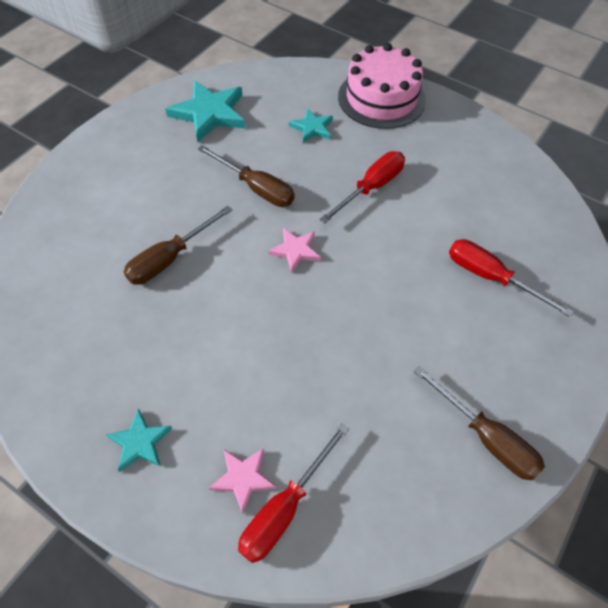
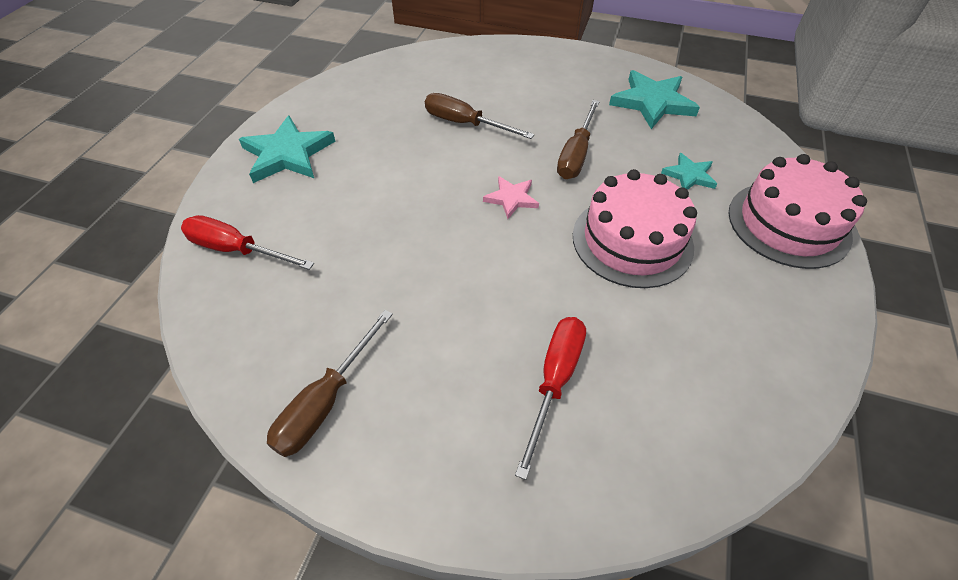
camera: 75 degrees right, 5 degrees down
(140, 442) = (287, 154): turquoise star -> turquoise star, size x1.80
(243, 478) = (262, 218): pink star -> none
(371, 188) = (632, 241): red screwdriver -> pink cake

